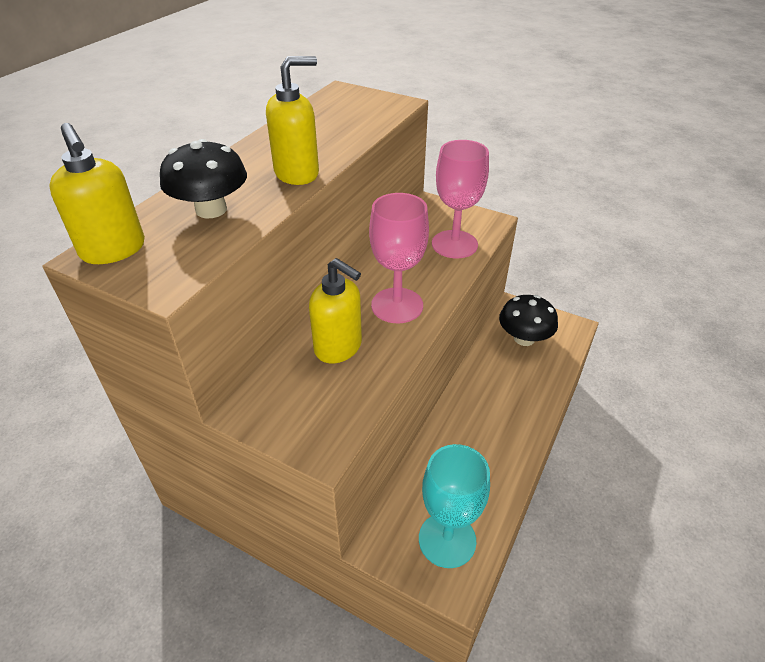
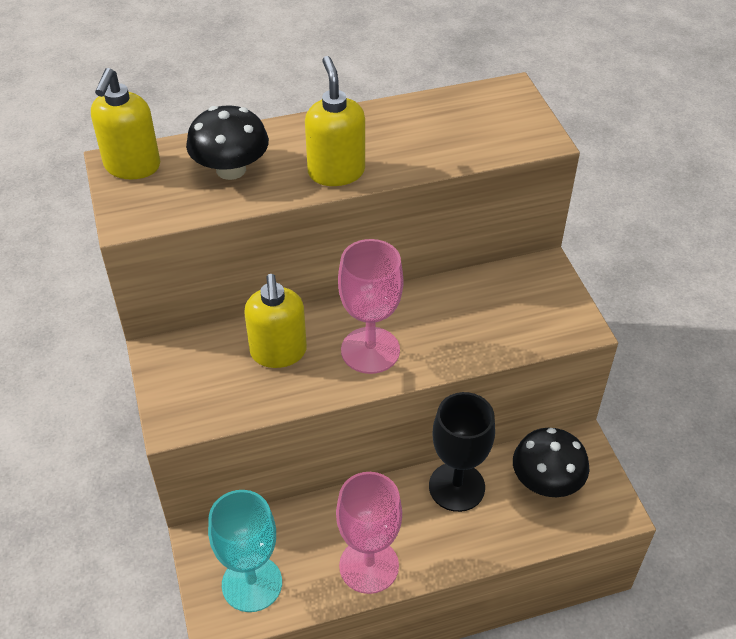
camera: 45 degrees right, 5 degrees up
(297, 173) = (336, 172): yellow soap dispenser -> yellow soap dispenser turned 120 degrees counterclockwise
(454, 244) = (505, 327): pink goblet -> pink goblet (369, 566)
(485, 377) = (456, 487): none -> black goblet

